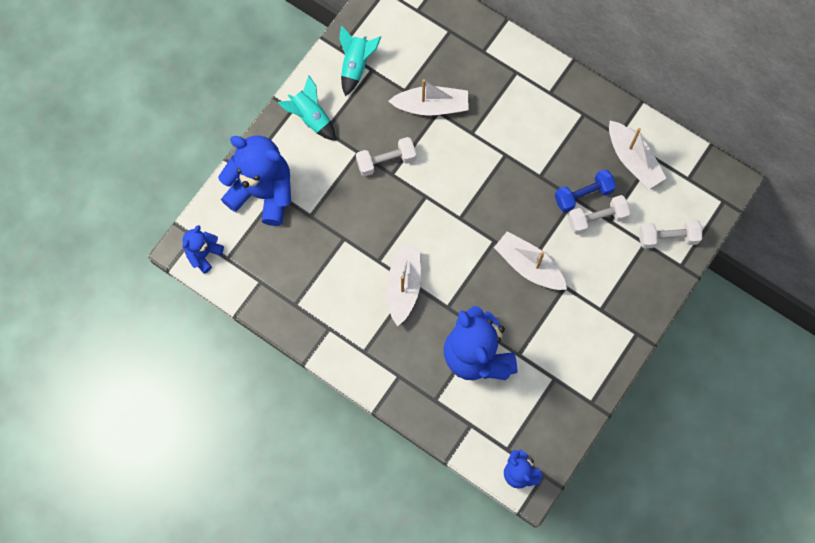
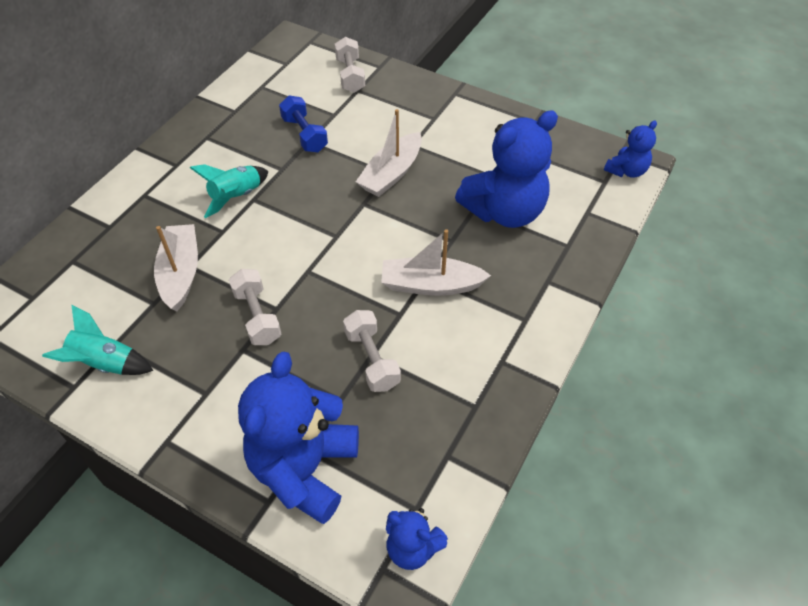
camera: 95 degrees left, 20 degrees down
(311, 118) = (183, 414): turquoise rocket -> turquoise rocket (236, 197)
(597, 219) = (332, 124): white dumbbell -> white dumbbell (372, 359)
(633, 160) = (264, 100): white boat -> none

